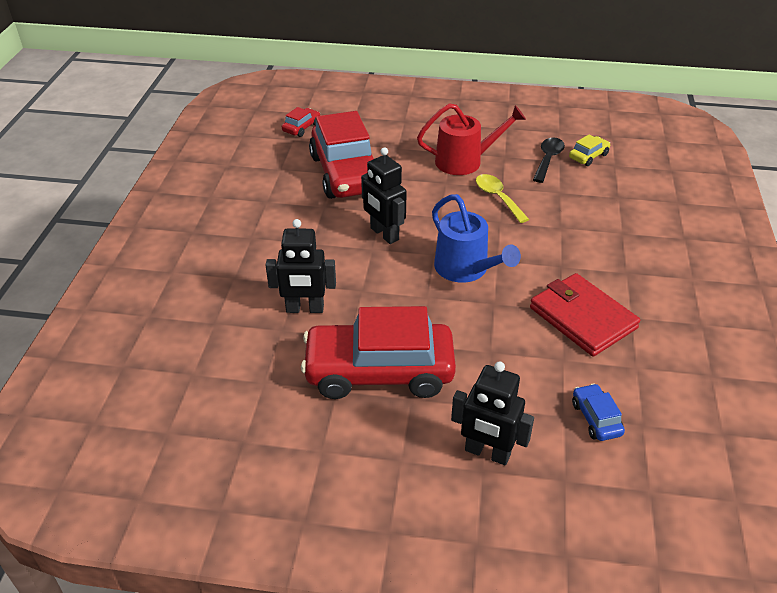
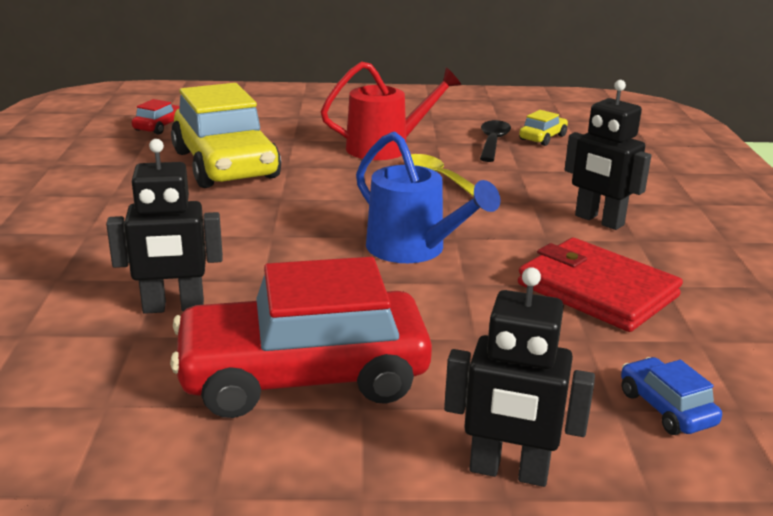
camera: 10 degrees left, 15 degrees down
(346, 174) = (225, 165): red car -> yellow car
(384, 234) = (287, 220): black robot -> black robot (599, 220)

